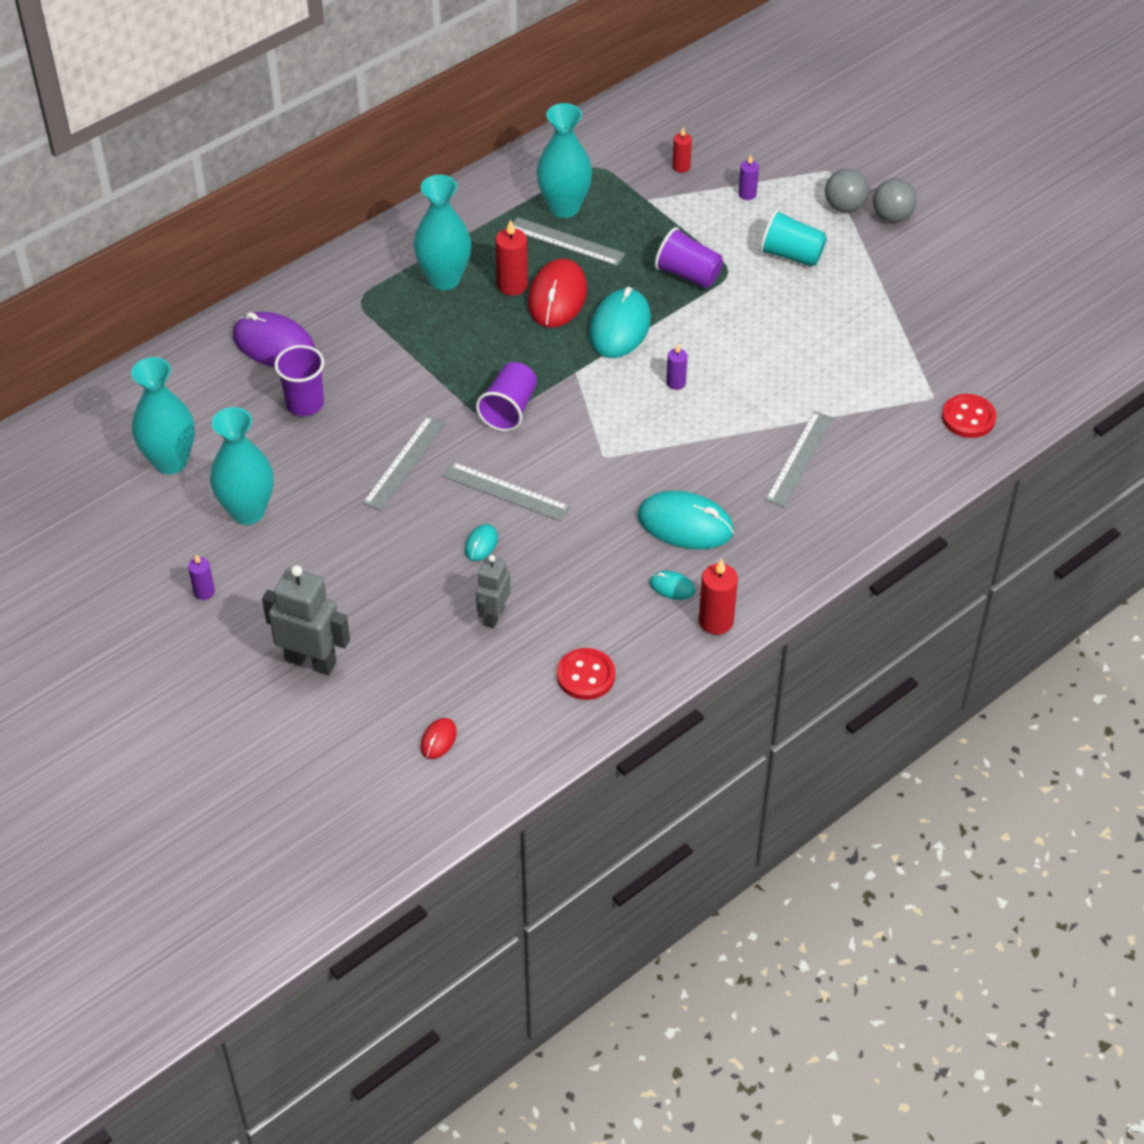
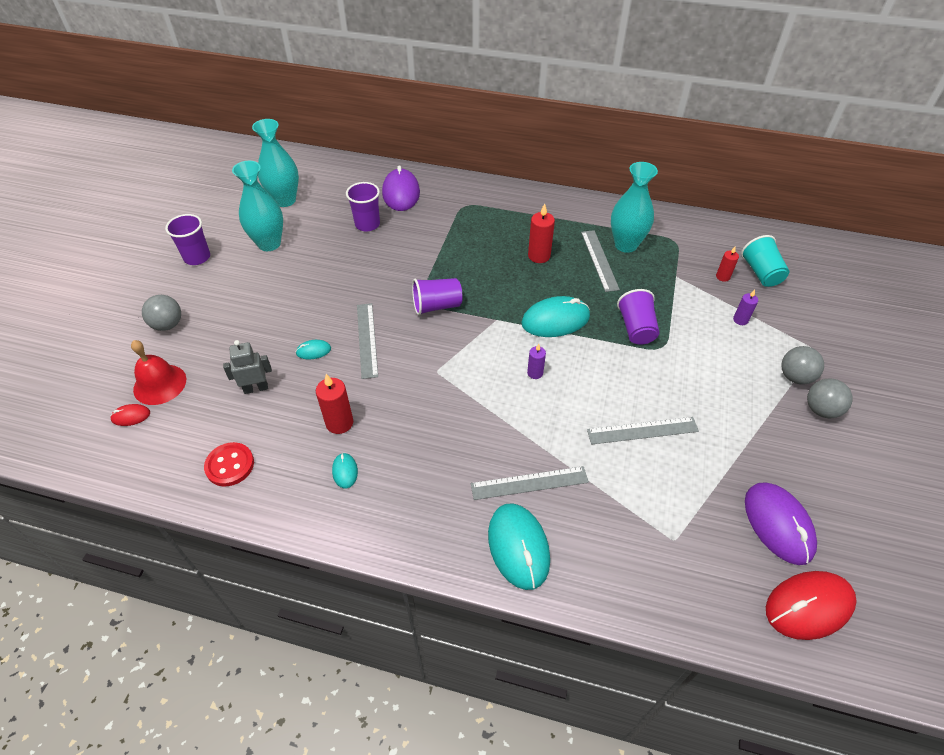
camera: 55 degrees right, 0 degrees up
(204, 592) = (197, 257): purple candle -> purple cup
(311, 661) = (168, 325): grey robot -> grey ball
(405, 462) = (355, 284): grey ruler -> grey ruler (642, 431)
(409, 699) = (160, 384): none -> red bell
(444, 279) = (514, 227): turquoise vase -> none
(557, 297) = (550, 279): red mouse -> red mouse (809, 606)
(685, 524) = (410, 447): turquoise mouse -> turquoise mouse (518, 547)
(716, 621) = (329, 517): red candle -> red candle (339, 423)
(791, 255) = (715, 372): turquoise cup -> turquoise cup (761, 273)
(968, 418) = (677, 579): red button -> none
(972, 324) = (778, 524): none -> purple mouse

